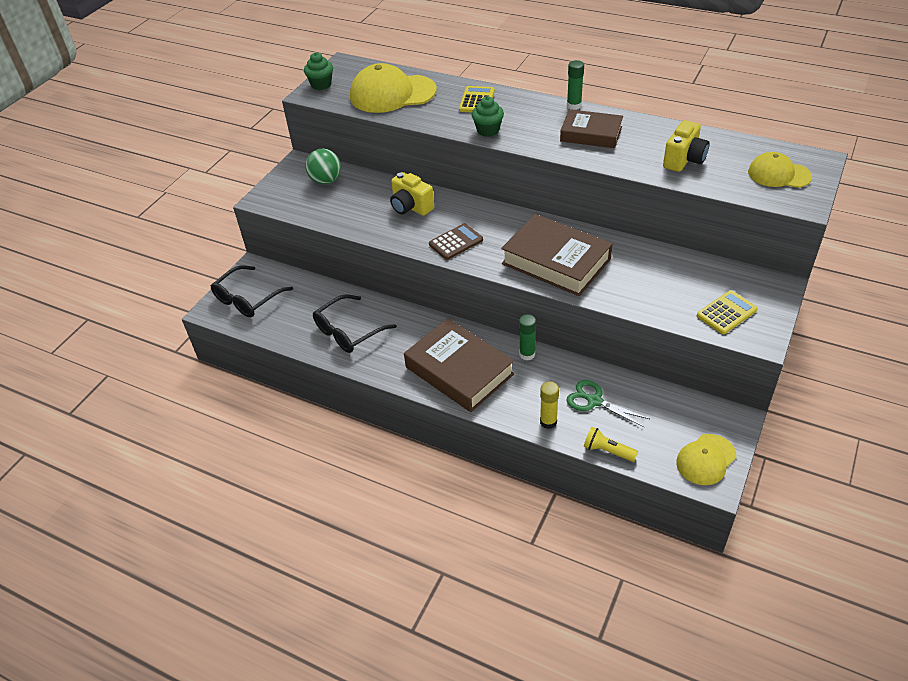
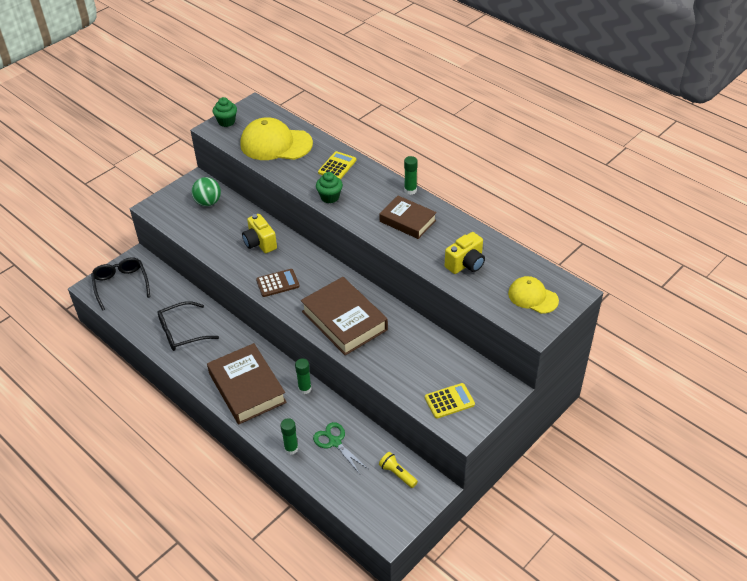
camera: 15 degrees right, 0 degrees up
(247, 299) = (121, 284): black glasses -> black glasses turned 105 degrees clockwise
(548, 422) = (291, 449): yellow glue stick -> green glue stick
(607, 451) = (322, 485): yellow flashlight -> yellow flashlight (397, 474)
(706, 459) = (392, 514): yellow cap -> none

